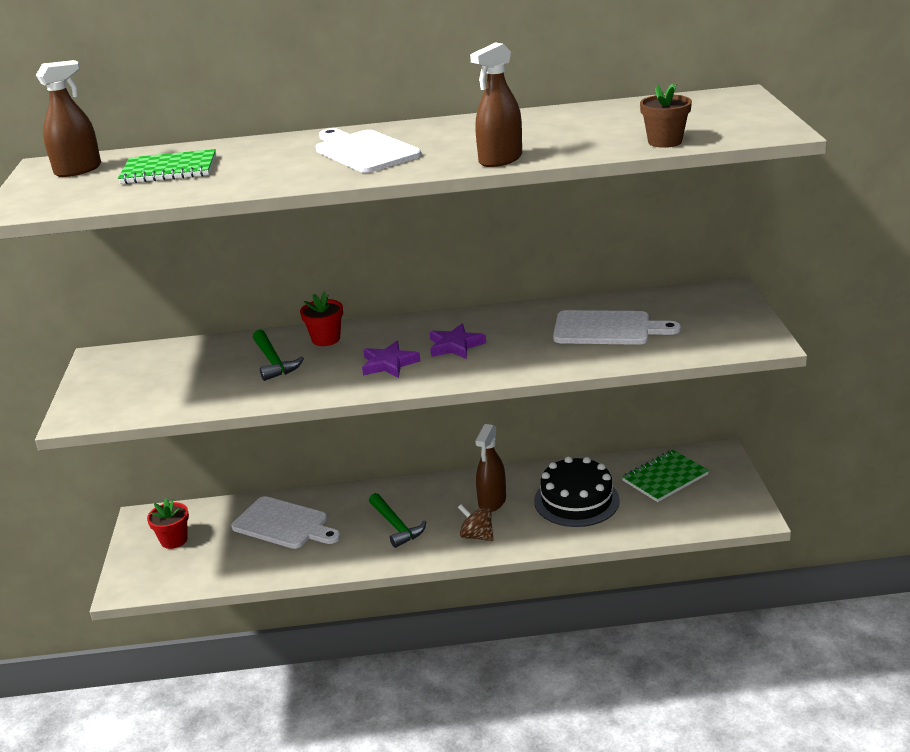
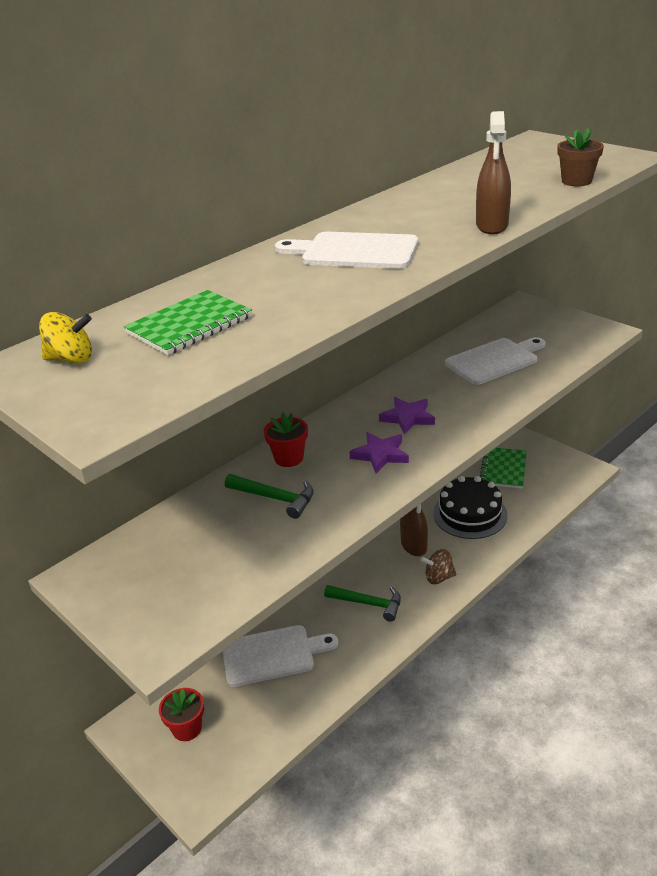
camera: 40 degrees left, 5 degrees up
(78, 170) = (71, 359): brown spray bottle -> yellow spinning top

